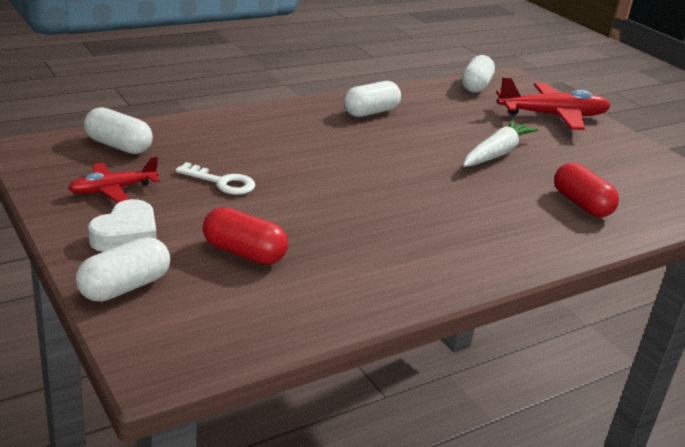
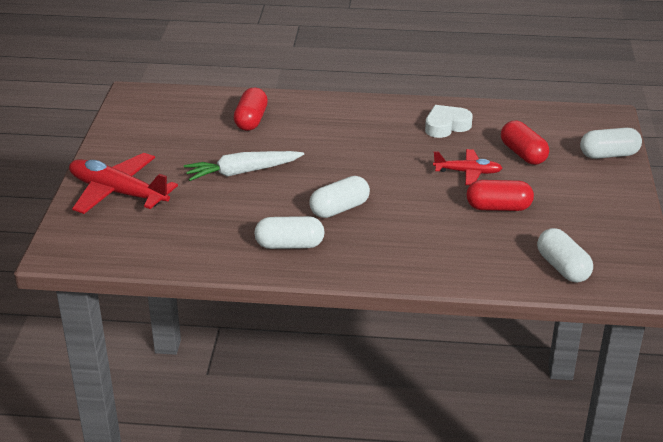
camera: 140 degrees left, 5 degrees up
(113, 190) = (587, 223): red plane -> red plane (468, 172)
(126, 234) = (593, 186): white heart -> white heart (446, 126)
(222, 182) = (498, 207): white key -> red capsule
(475, 86) = (123, 250): white capsule -> white capsule (339, 209)

